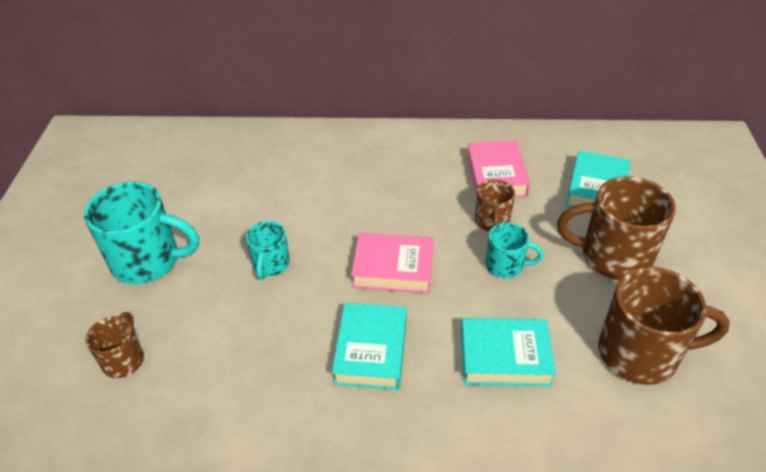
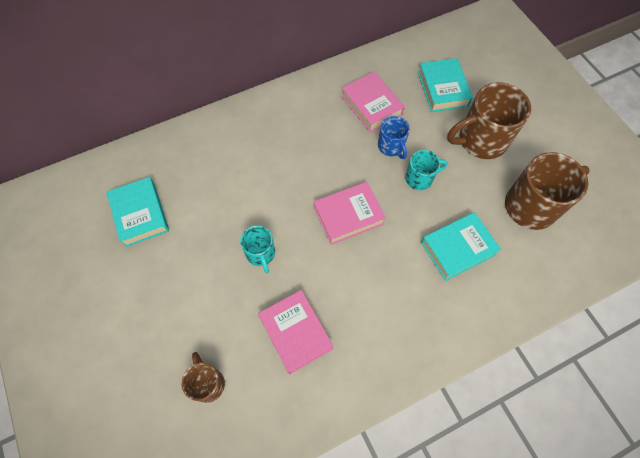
camera: 30 degrees left, 20 degrees up
(148, 261) = (164, 296): turquoise mug -> none
(249, 355) = (295, 332): none -> pink book
(371, 351) = (374, 286): turquoise book -> turquoise book (140, 214)
(492, 222) = (391, 147): brown mug -> blue mug

